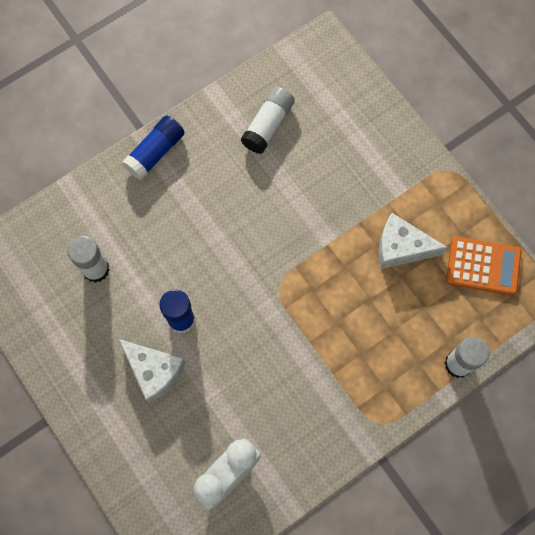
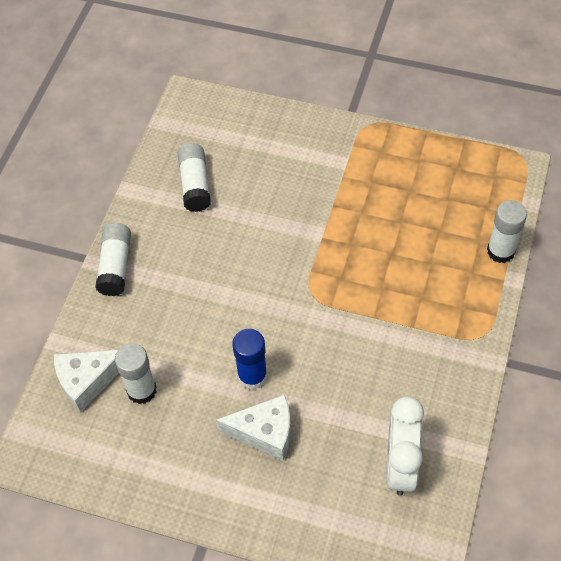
camera: 35 degrees left, 15 degrees down
(155, 152) = (116, 266): blue glue stick -> white glue stick
(401, 248) = (382, 201): white cheese -> white cheese (87, 381)
(483, 266) = (454, 172): orange calculator -> none

